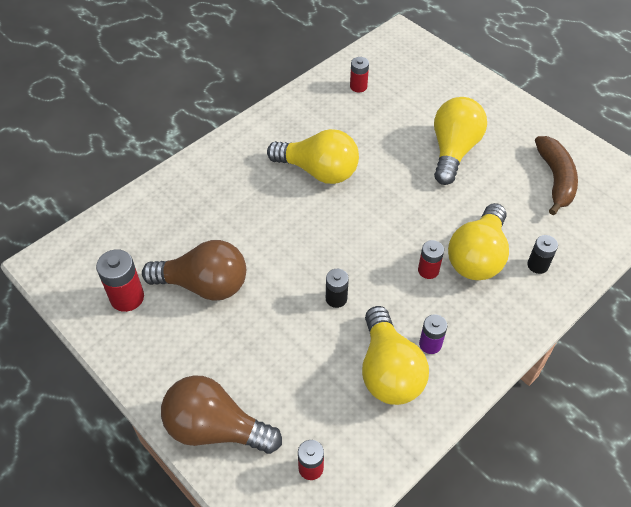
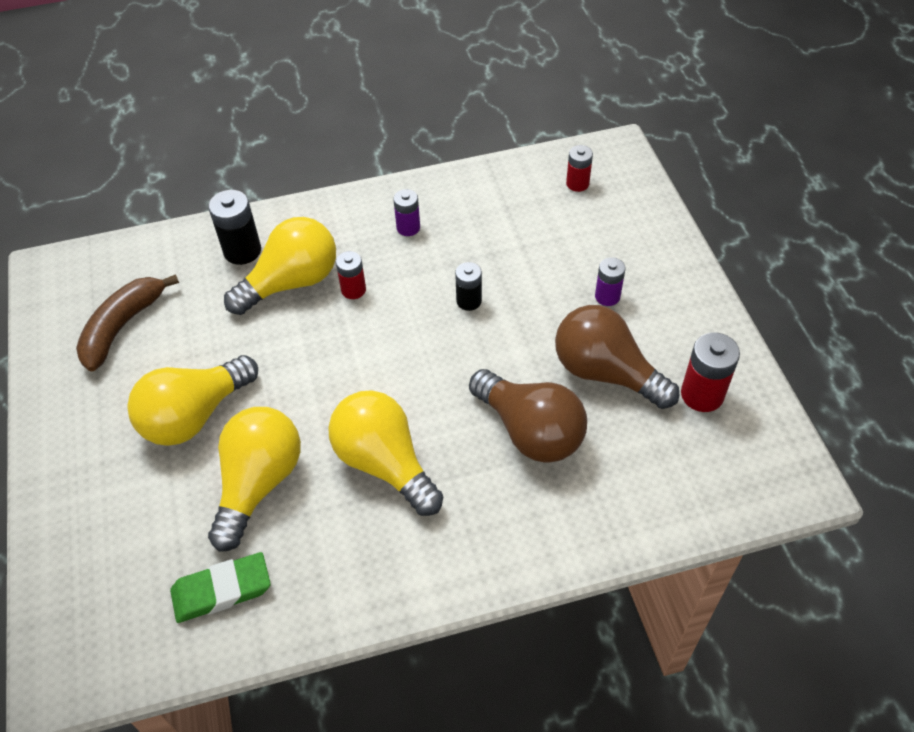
camera: 150 degrees left, 0 degrees up
(215, 428) = (648, 239): brown light bulb -> brown light bulb (530, 431)
(229, 350) = (607, 296): none -> purple battery
(358, 86) = (222, 590): red battery -> green eraser
(388, 371) = (463, 222): yellow light bulb -> yellow light bulb (258, 483)
(537, 265) = (242, 251): black battery -> black battery, size x1.56

